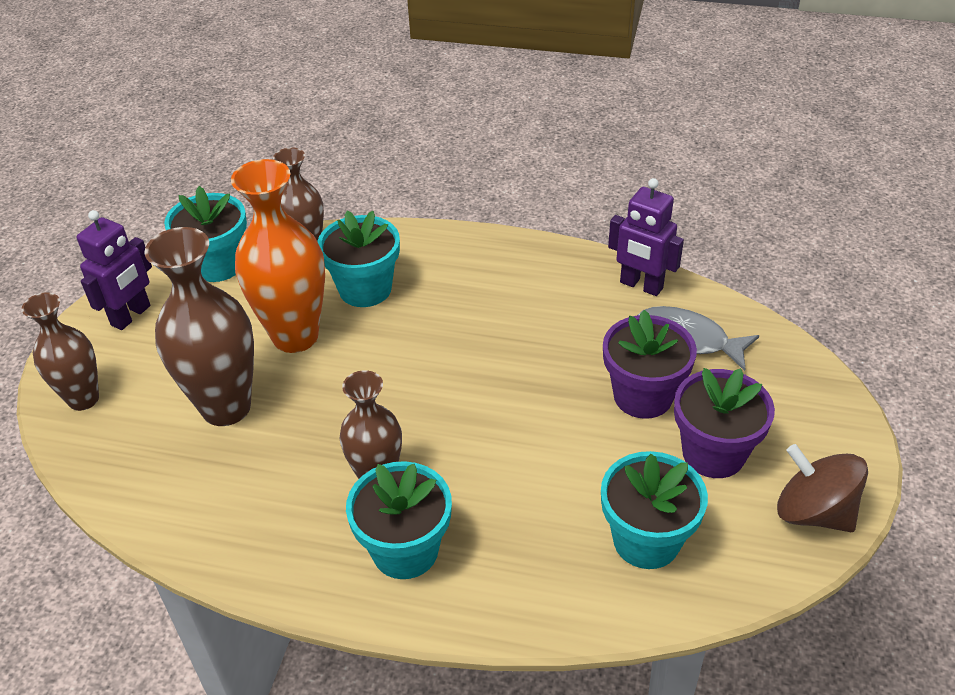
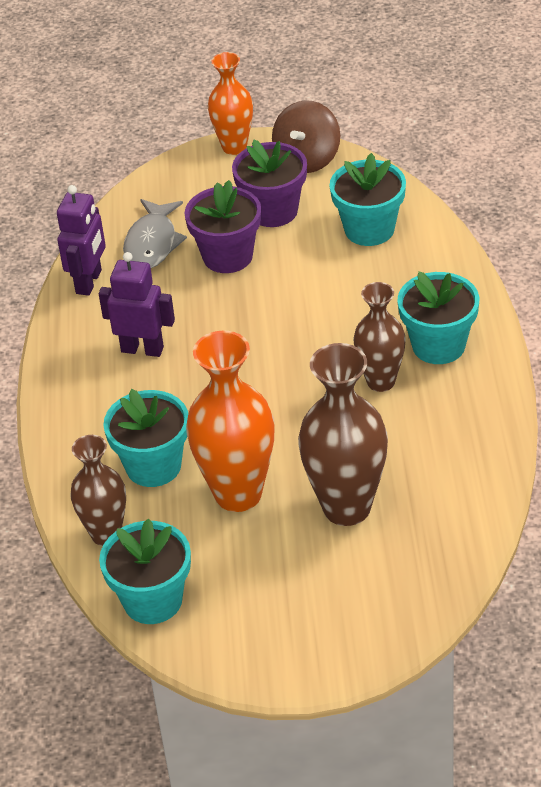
camera: 105 degrees left, 0 degrees up
(83, 399) = (381, 620): brown vase -> none
(131, 316) = (256, 639): purple robot -> purple robot (142, 349)
(855, 444) = (234, 147): none -> orange vase

